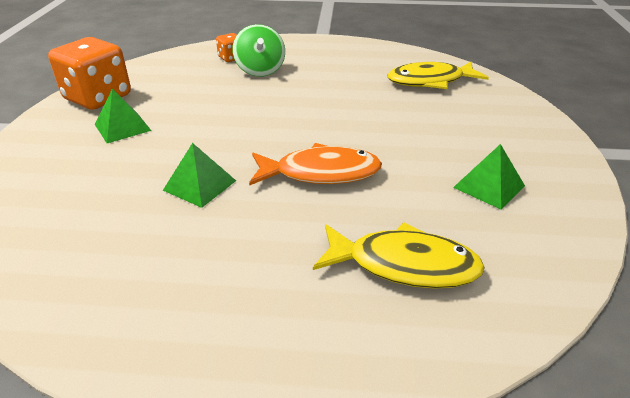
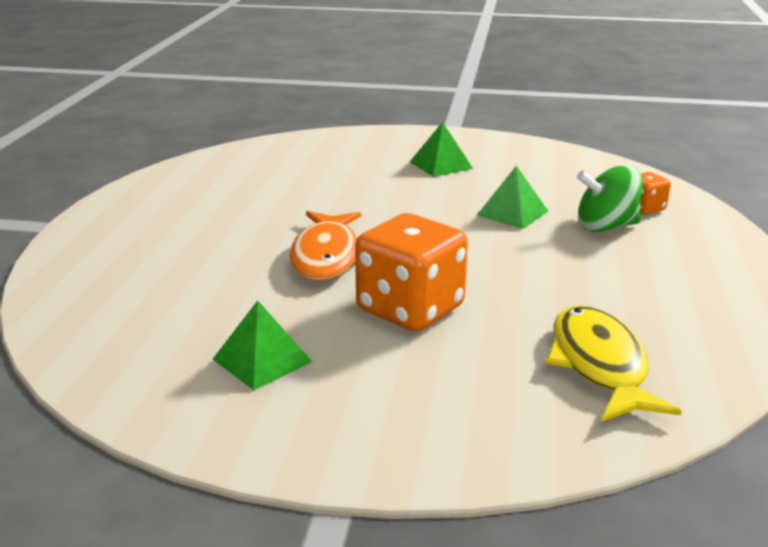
camera: 95 degrees right, 10 degrees down
(98, 98) = (507, 150): orange dice -> orange dice (410, 309)
(200, 185) = (324, 201): green pyramid -> green pyramid (512, 213)
(404, 265) = (158, 287): yellow fish -> none

